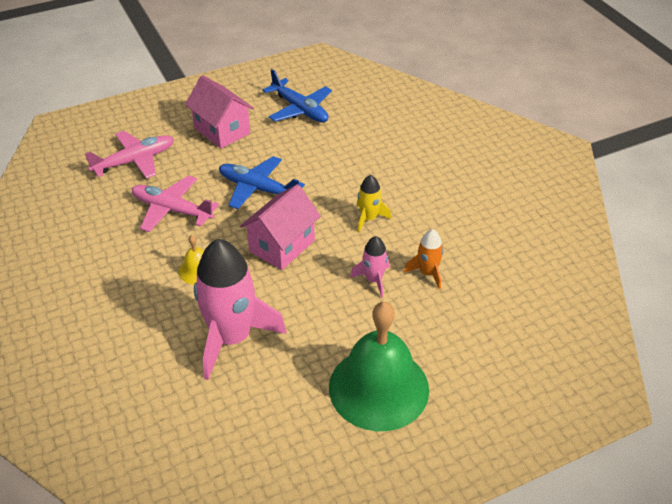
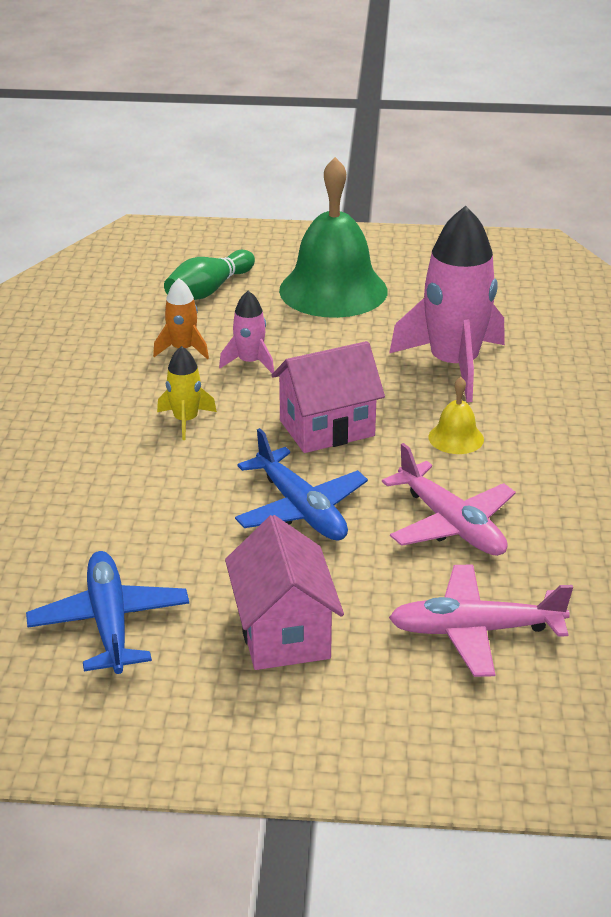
camera: 150 degrees left, 10 degrees down
(471, 342) = (209, 290): none -> green bowling pin

